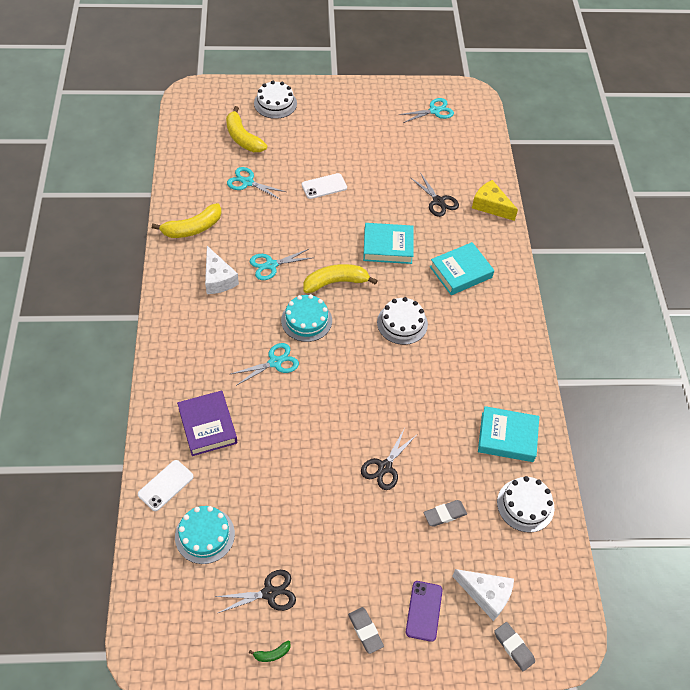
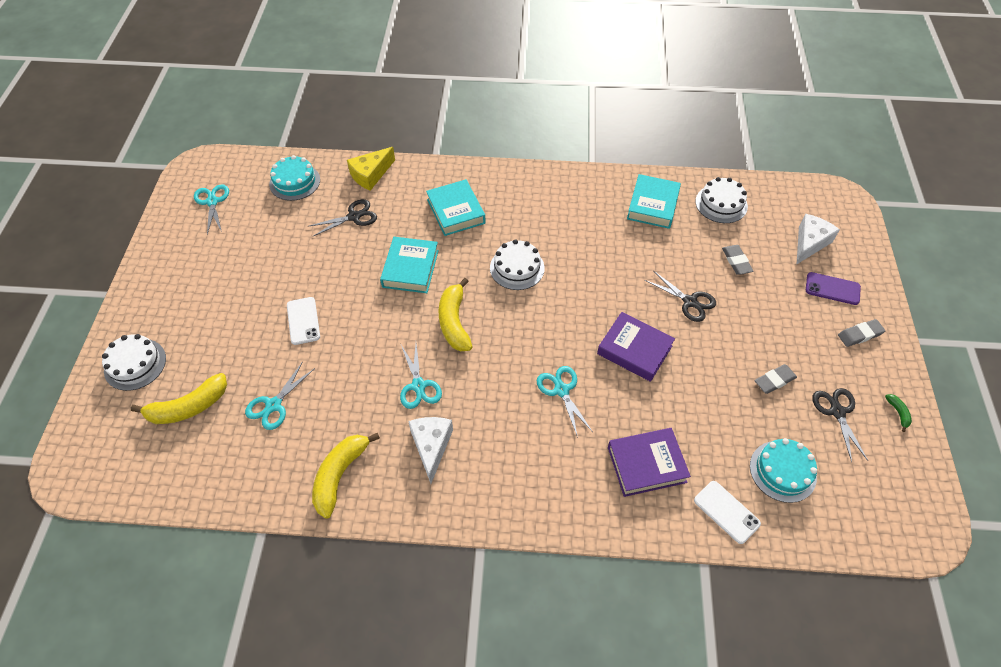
camera: 80 degrees left, 0 degrees up
(193, 228) = (340, 475): yellow banana -> yellow banana turned 135 degrees counterclockwise
(218, 279) = (431, 446): white cheese -> white cheese turned 75 degrees counterclockwise
(306, 320) = (505, 355): turquoise cake -> turquoise cake (294, 182)
(322, 418) = (634, 350): none -> purple book
(513, 647) = (852, 232): grey eraser -> grey eraser (774, 380)

